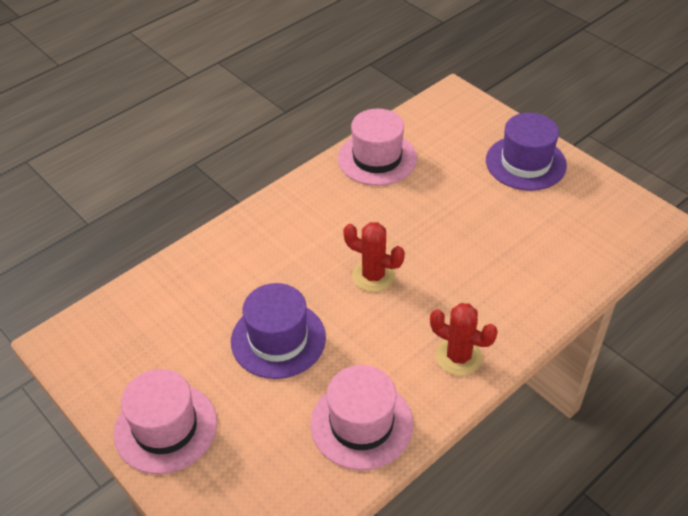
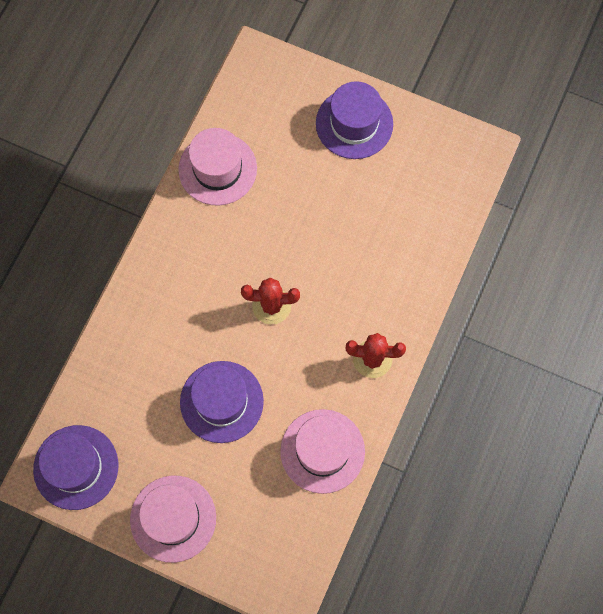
camera: 25 degrees left, 25 degrees up
(100, 344) = (76, 467): none -> purple hat

